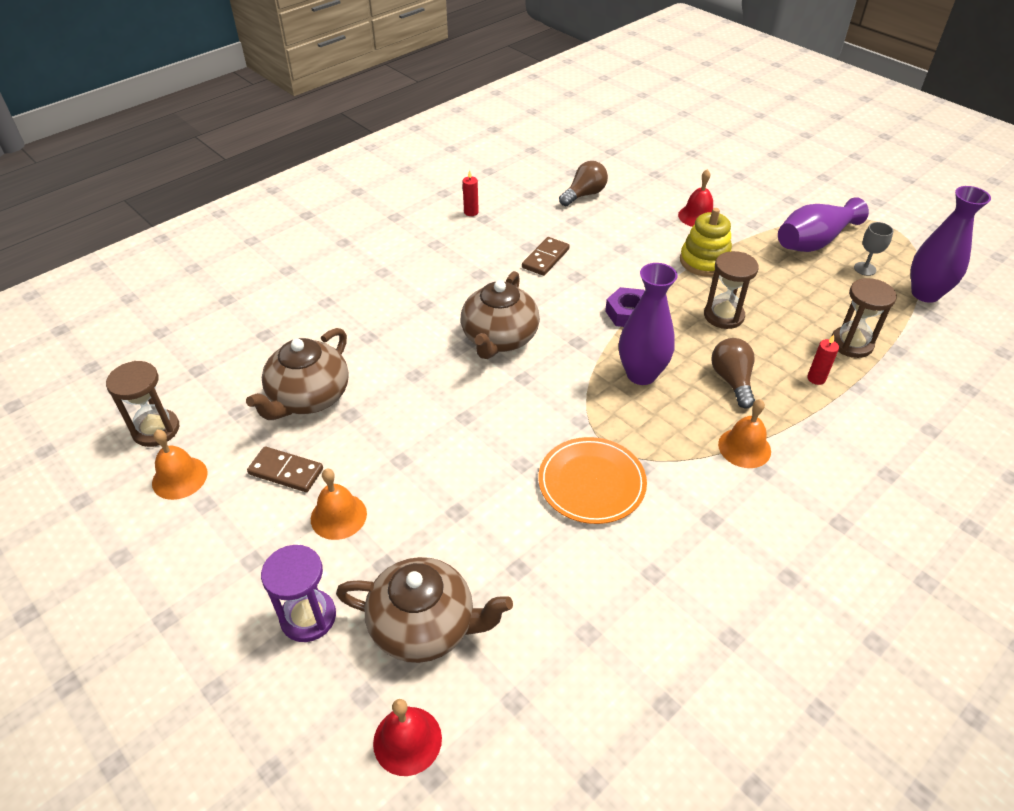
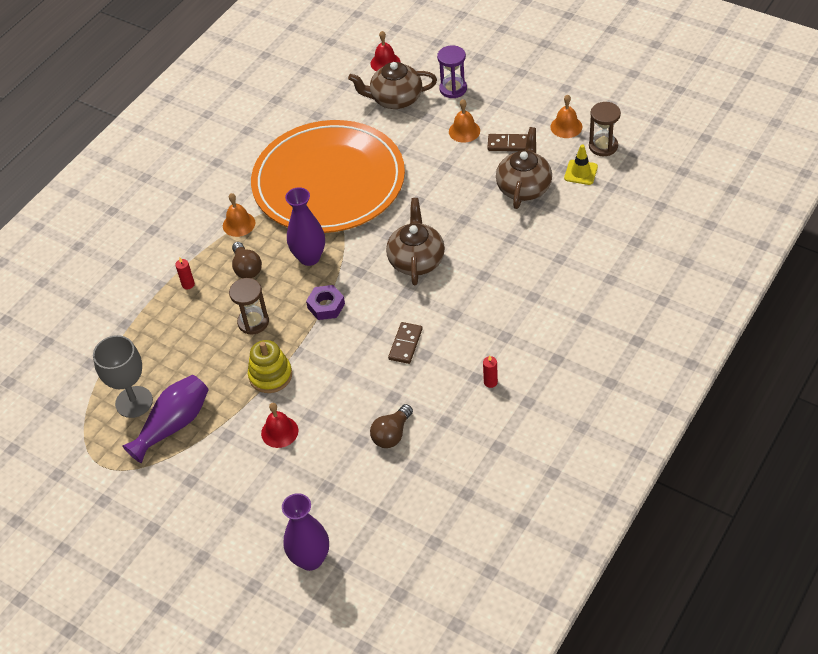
camera: 170 degrees right, 5 degrees up
(218, 398) = (581, 172): none -> yellow traffic cone
(591, 483) = (328, 181): orange plate -> orange plate, size x2.38
(851, 344) = (158, 320): brown hourglass -> none
(865, 269) = (134, 402): grey goblet -> grey goblet, size x2.02
(925, 294) = (89, 386): purple vase -> purple vase (310, 559)

